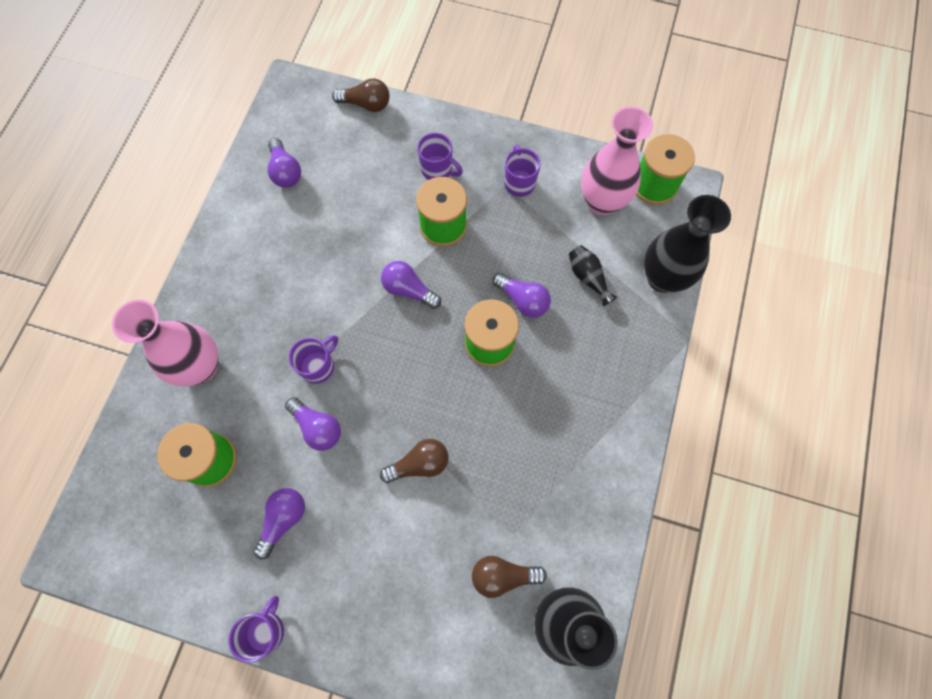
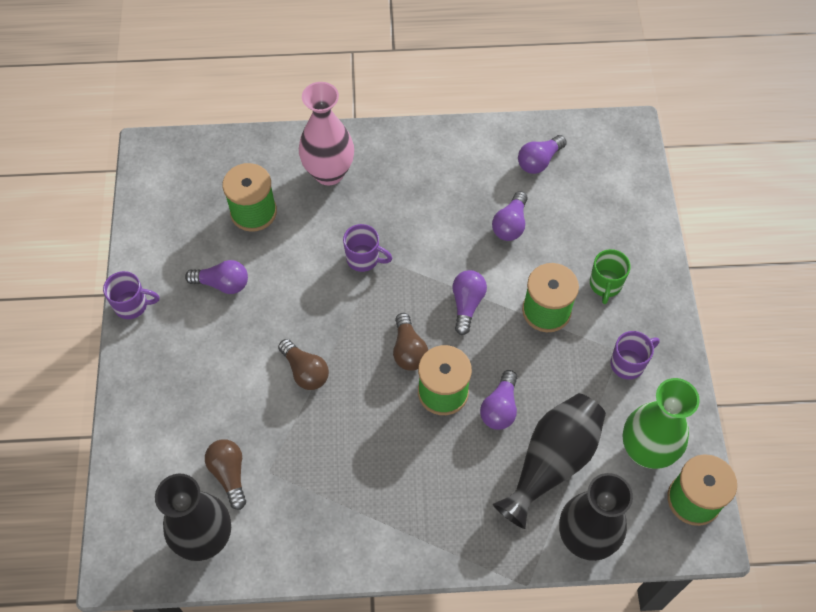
camera: 70 degrees right, 10 degrees down
(317, 427) = (309, 279): purple light bulb -> purple light bulb (510, 224)
(366, 104) = (645, 198): brown light bulb -> brown light bulb (408, 350)
(437, 169) = (605, 285): purple mug -> green mug
(588, 278) = (552, 462): black vase -> black vase, size x2.05
(602, 202) = (646, 451): pink vase -> green vase

